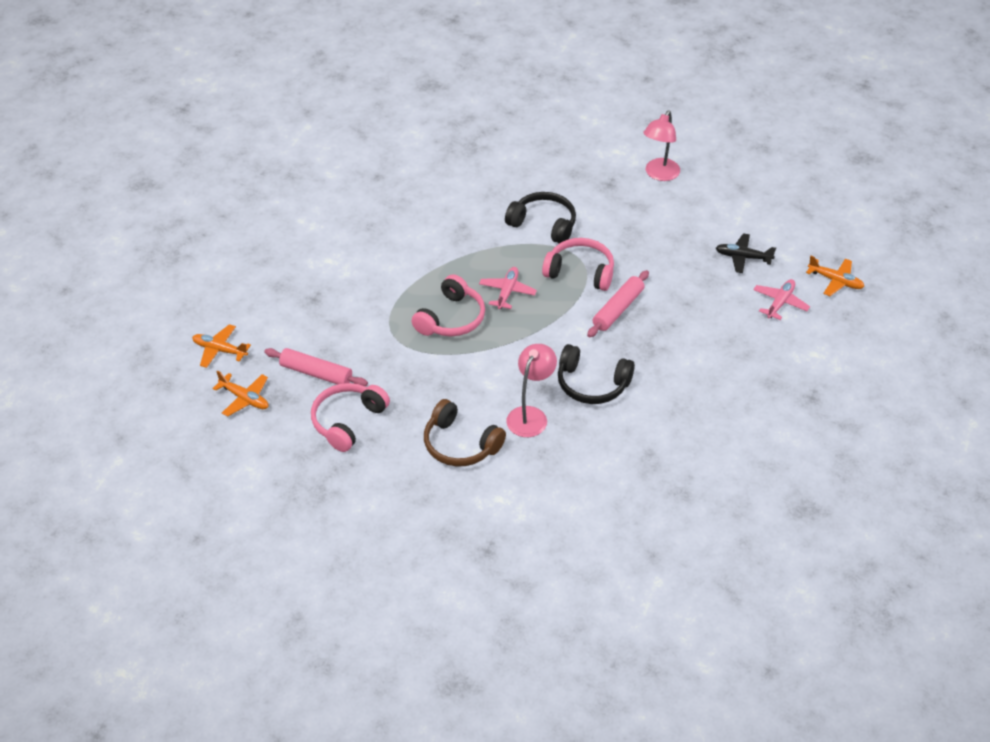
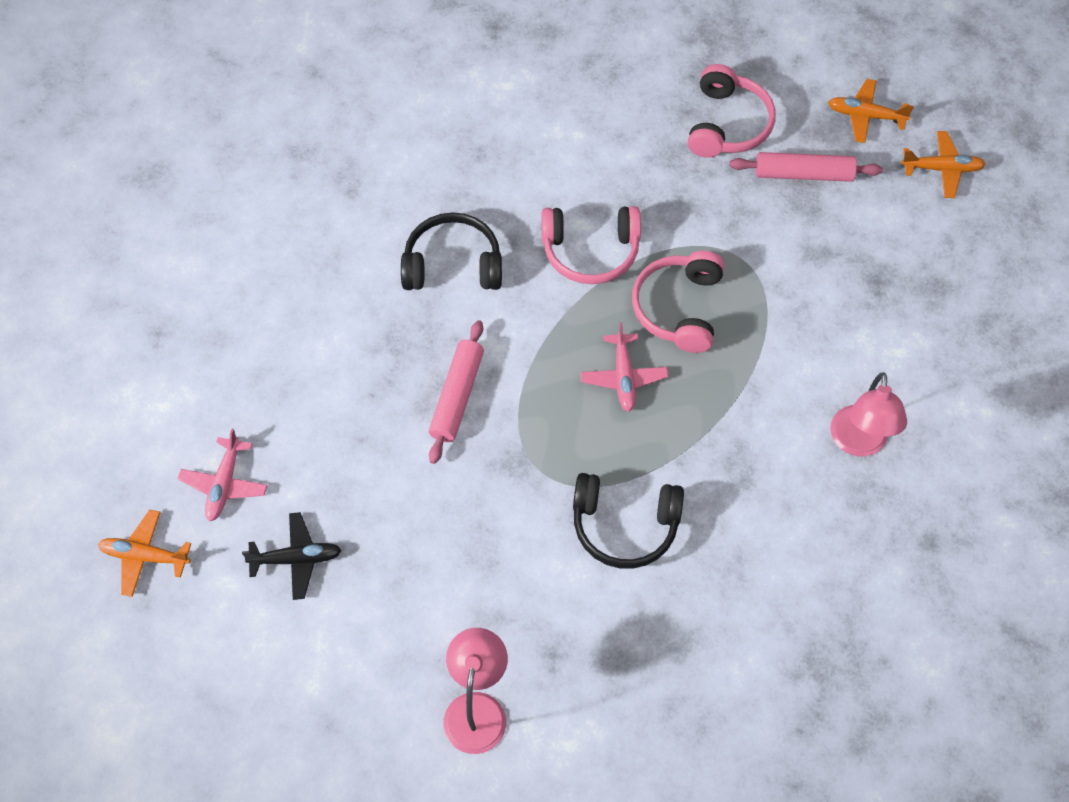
camera: 160 degrees right, 15 degrees up
(460, 444) = (581, 135): brown headphones -> none
(530, 415) = (513, 197): pink lamp -> pink lamp (858, 443)
(580, 272) = (534, 448): pink headphones -> pink headphones (590, 251)

